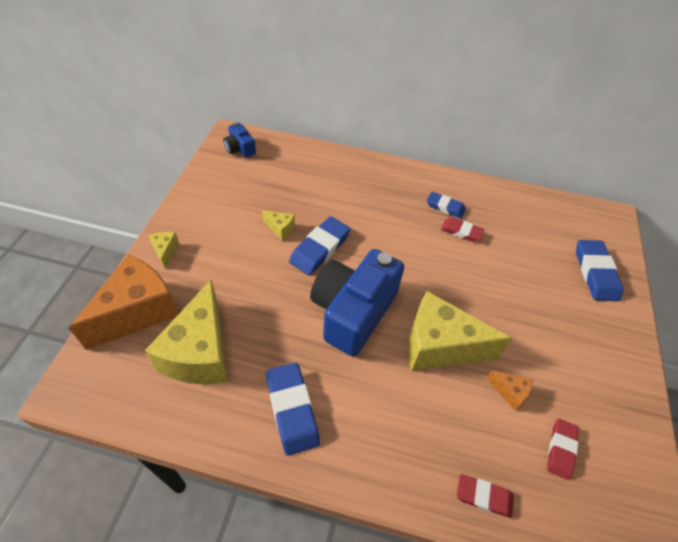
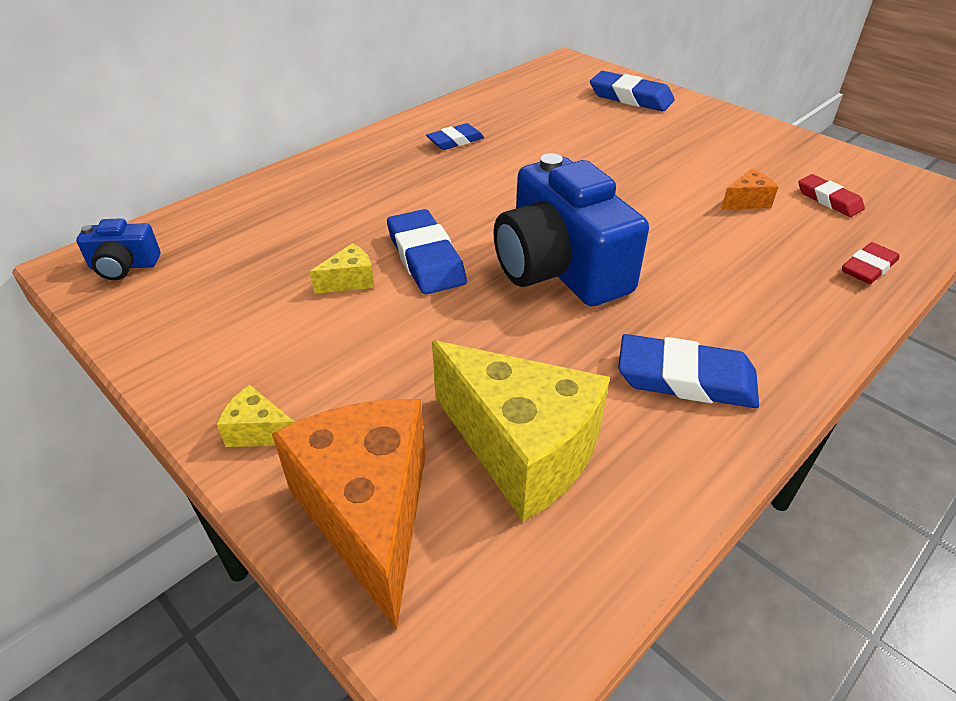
camera: 55 degrees left, 10 degrees down
(439, 346) = (659, 222): yellow cheese -> none
(461, 231) = (504, 145): red eraser -> none

